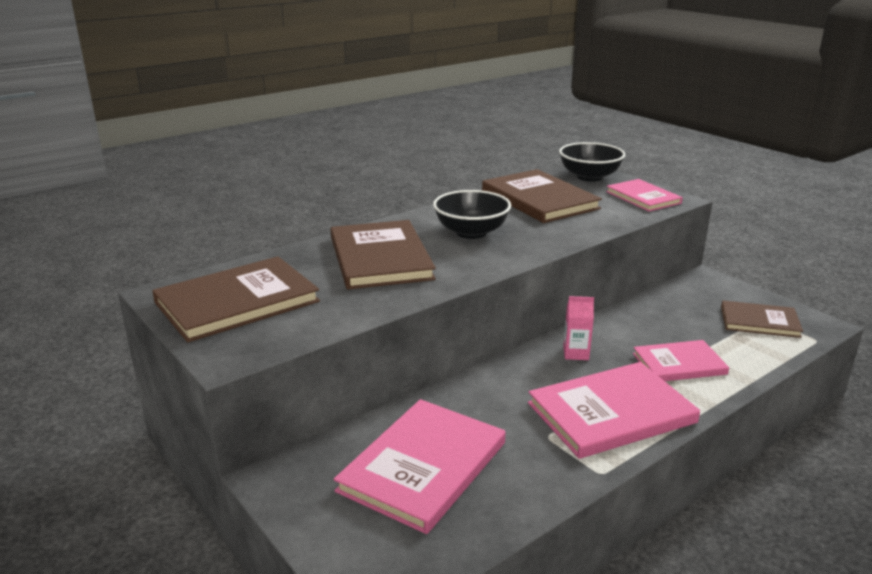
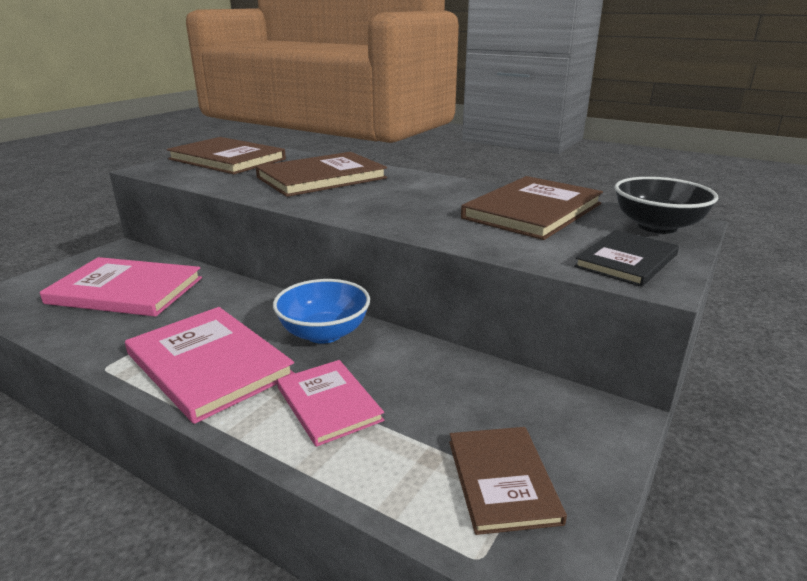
camera: 70 degrees right, 0 degrees up
(471, 232) = (404, 196): black bowl -> none
(576, 353) = (324, 333): pink carton -> blue bowl
(643, 197) = (627, 261): pink book -> black book

